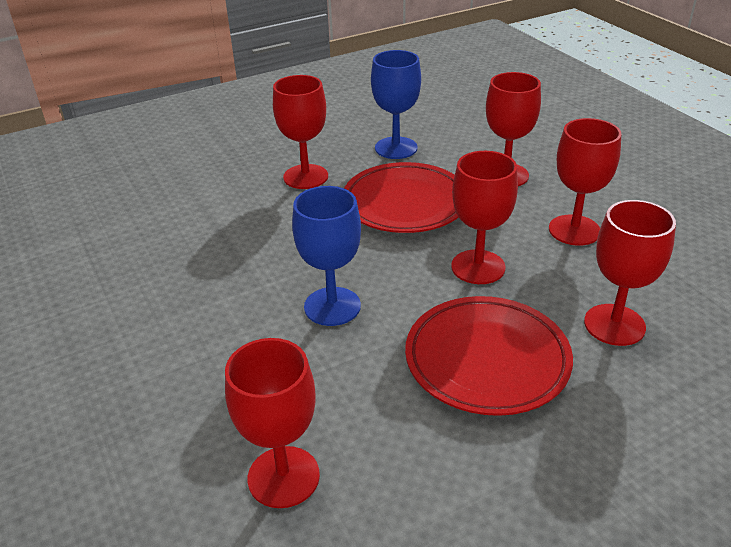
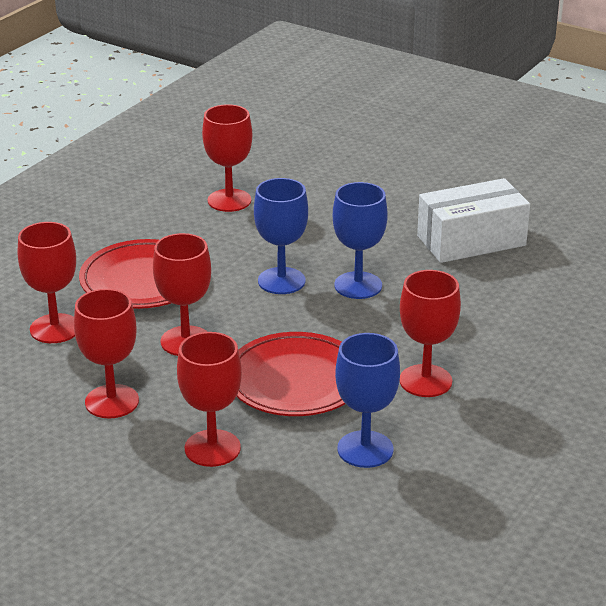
camera: 150 degrees right, 5 degrees down
(93, 291) = (471, 241): none -> white box
(263, 275) = (358, 285): none -> blue goblet

